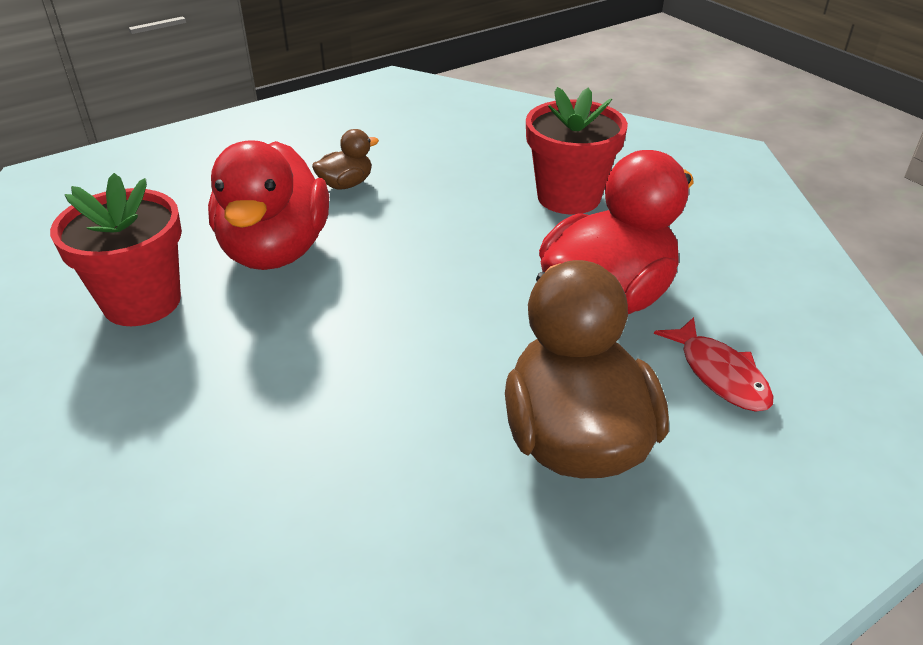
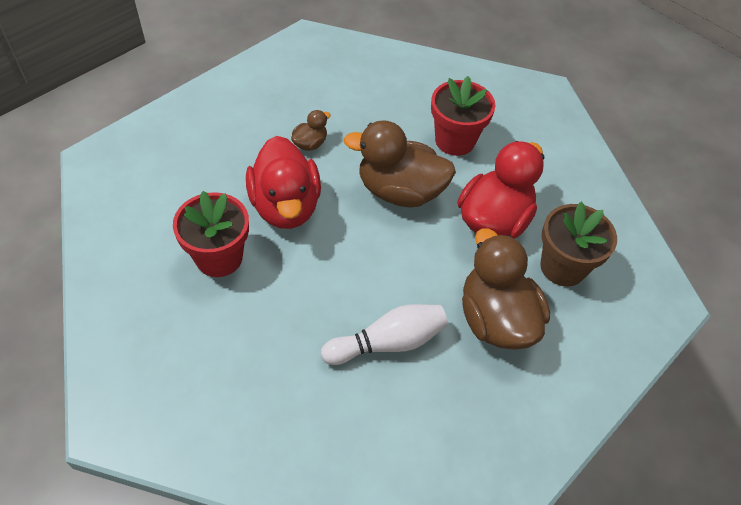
camera: 15 degrees left, 15 degrees up
(363, 450) = (387, 342): none -> white bowling pin
(461, 248) = (400, 191): none -> brown duck
(719, 374) = (562, 267): red fish -> brown flower pot

